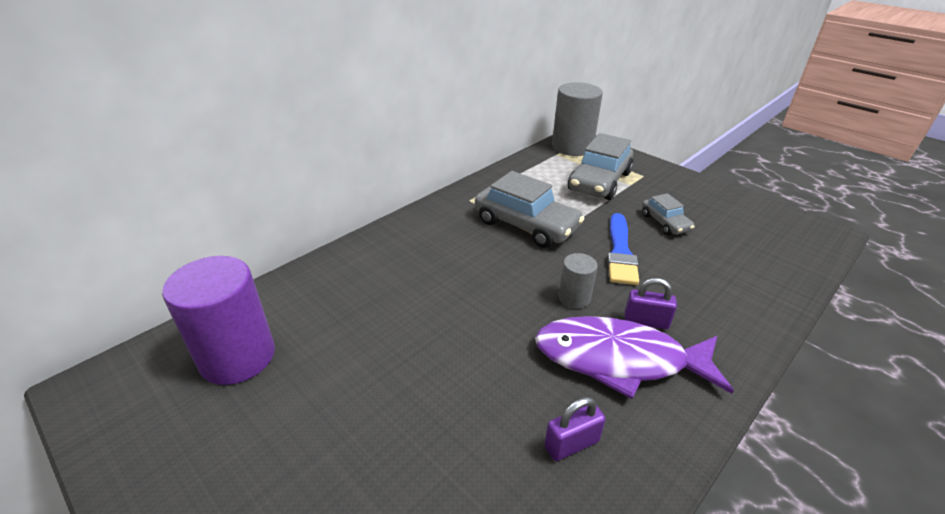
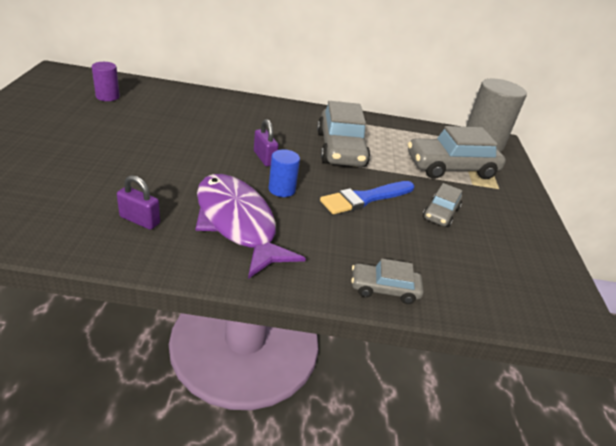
camera: 45 degrees right, 0 degrees up
(237, 357) = (107, 96): purple cylinder -> purple cylinder, size x0.51
(574, 298) = (282, 189): grey cylinder -> blue cylinder
(646, 321) = (294, 228): purple padlock -> purple padlock (264, 158)
(761, 309) = (384, 289): none -> grey car

